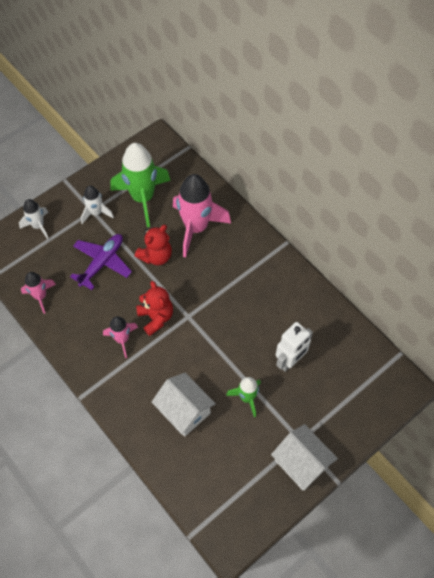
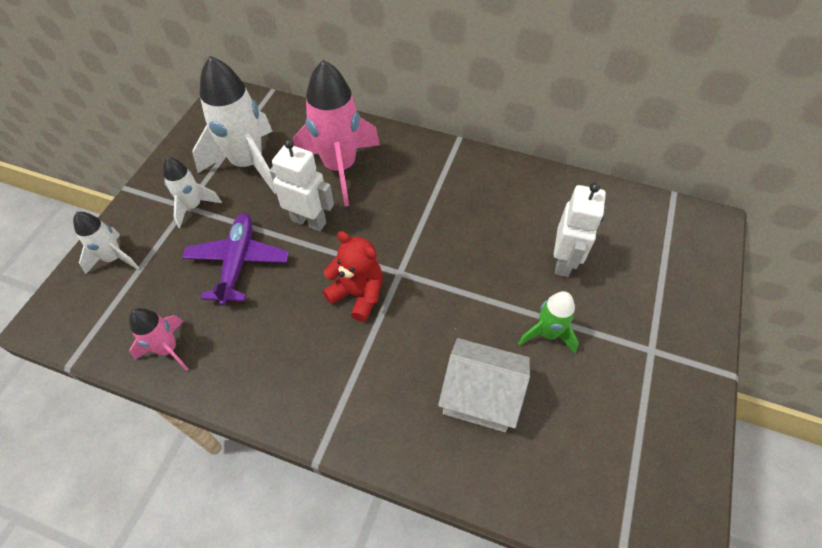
camera: 30 degrees left, 5 degrees down
(122, 339) = (328, 346): pink rocket -> none
(143, 198) = (248, 164): green rocket -> white rocket
(156, 256) = (309, 221): red teddy bear -> white robot
(301, 463) = (676, 378): white house -> none

